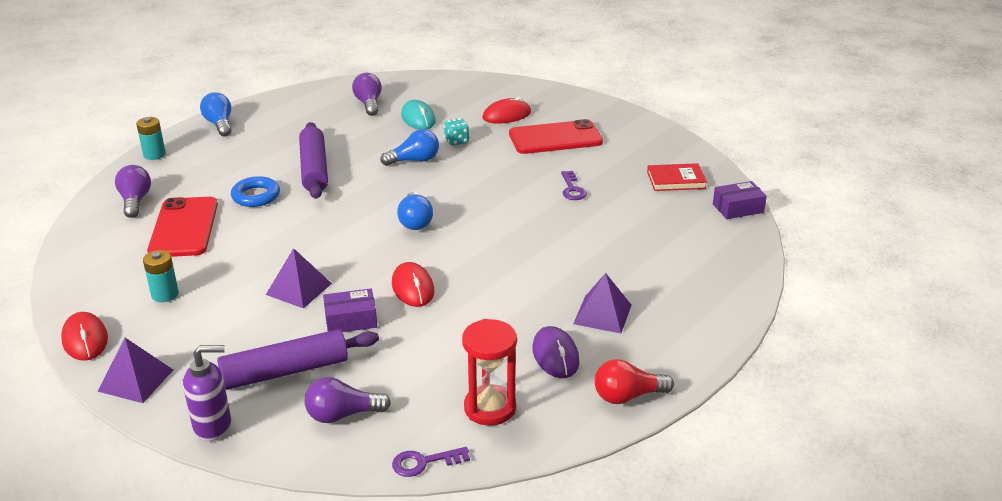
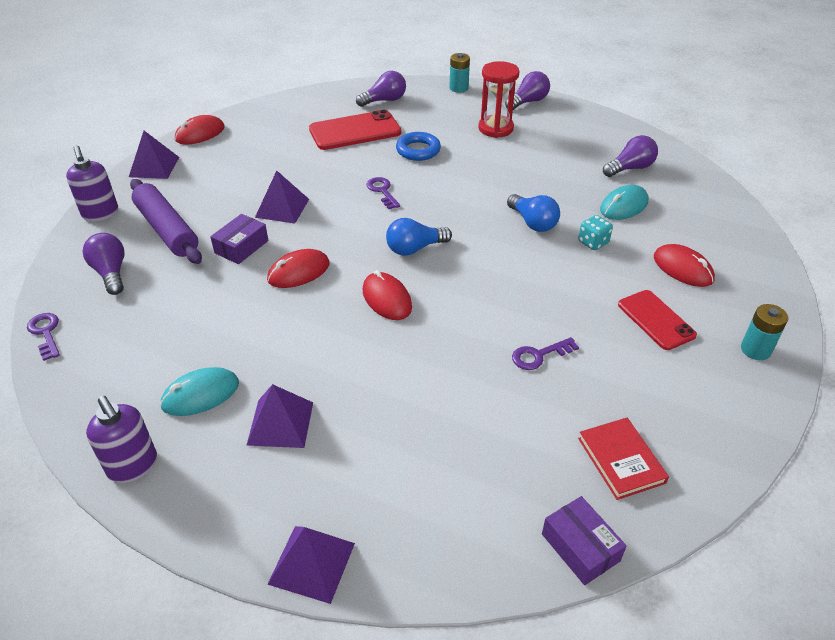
camera: 75 degrees right, 10 degrees up
(165, 294) = (260, 149): turquoise battery -> turquoise battery (755, 350)
(219, 124) = (528, 102): blue light bulb -> purple light bulb
(313, 226) = (382, 191): none -> purple key
(314, 169) = (480, 168): purple rolling pin -> none
(351, 320) = (241, 247): purple box -> purple box turned 60 degrees clockwise
(476, 245) = (387, 299): none -> red mouse
(490, 408) = (117, 360): red hourglass -> red hourglass (495, 128)
(555, 138) = (656, 320): red phone -> red phone, size x0.66
(555, 355) = (200, 394): purple mouse -> turquoise mouse
(627, 396) = (133, 466): red light bulb -> purple soap dispenser
(735, 310) = (312, 563): none -> purple pyramid

